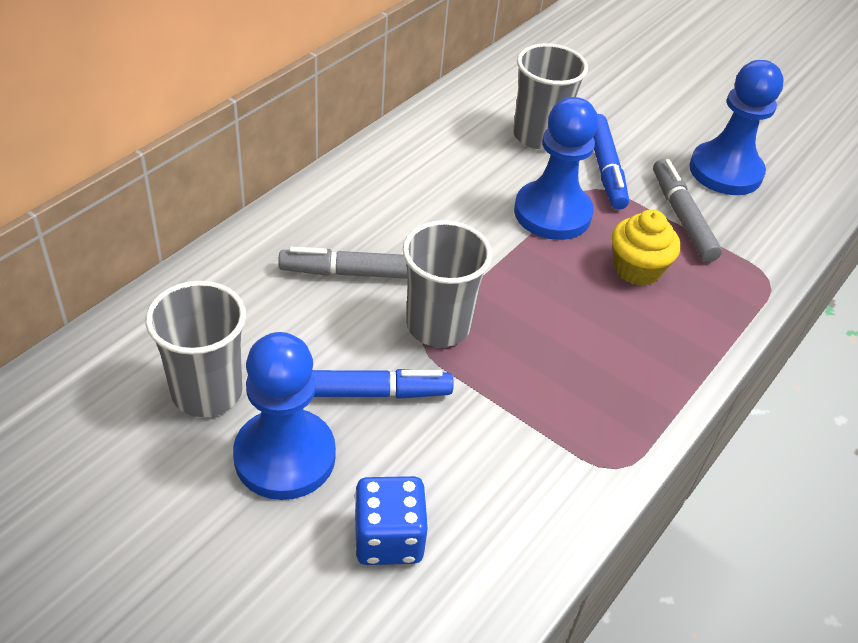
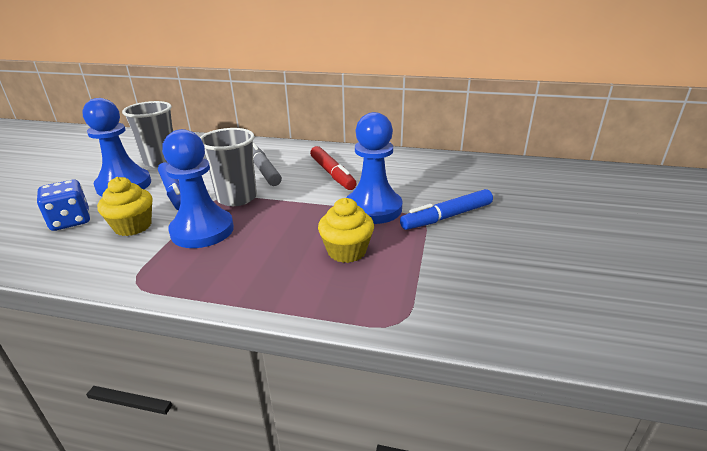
camera: 70 degrees right, 15 degrees down
(426, 210) = (332, 174): none -> red marker
(459, 457) = (133, 226): none -> yellow cupcake
(538, 136) = (449, 187): grey cup -> none
(682, 217) = (431, 259): grey marker -> none
(725, 171) = (523, 270): blue pawn -> blue pawn (202, 230)

